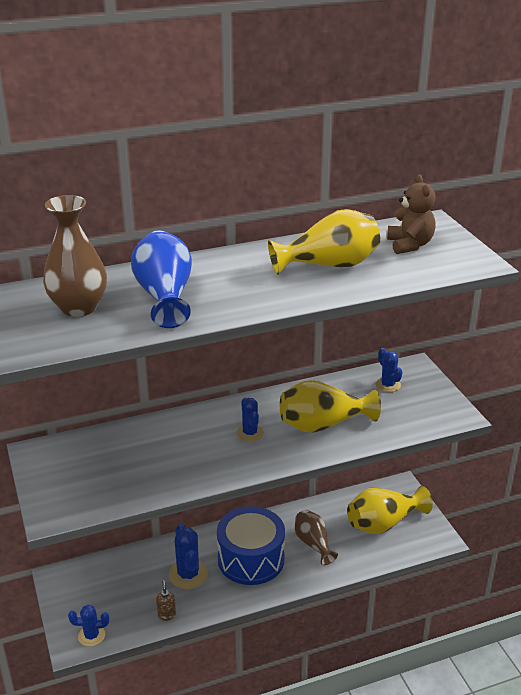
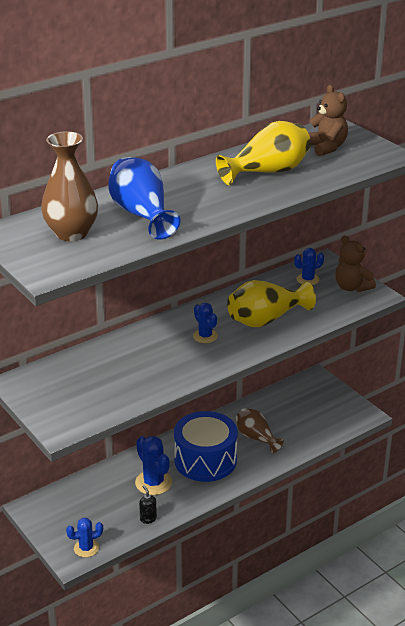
camera: 15 degrees left, 0 degrees up
(166, 615) = (148, 519): brown soap dispenser -> black soap dispenser
(383, 523) = (312, 410): yellow vase -> none
(388, 385) = (307, 279): blue cactus -> blue cactus turned 75 degrees counterclockwise
(433, 402) = (352, 287): none -> brown teddy bear

